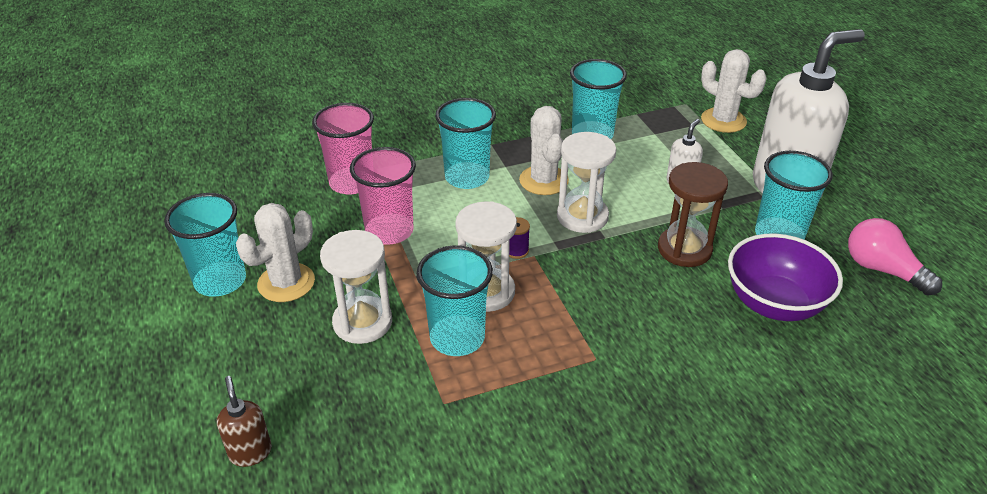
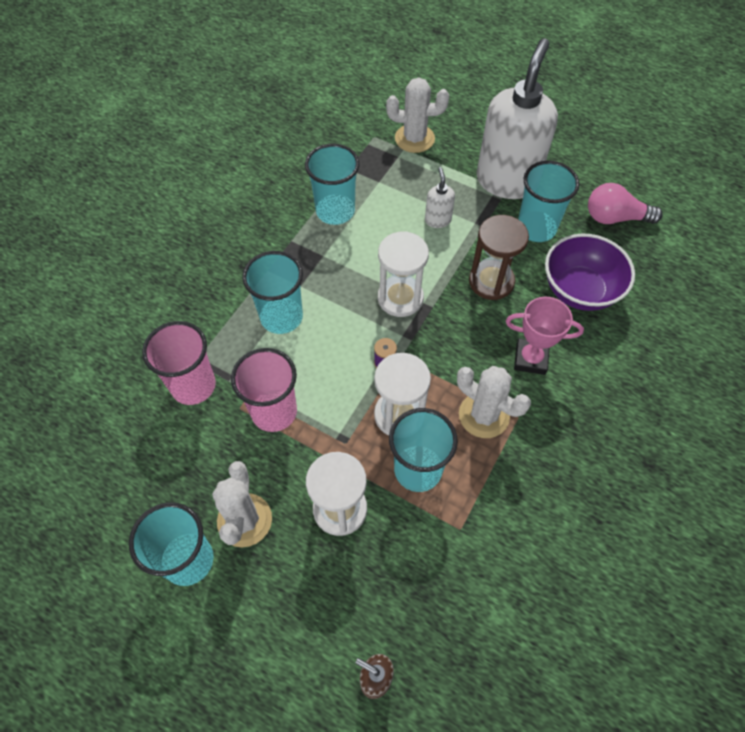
camera: 40 degrees left, 20 degrees up
(543, 180) = (342, 281): white cactus -> white cactus (484, 415)
(659, 324) = (530, 359): none -> pink trophy

